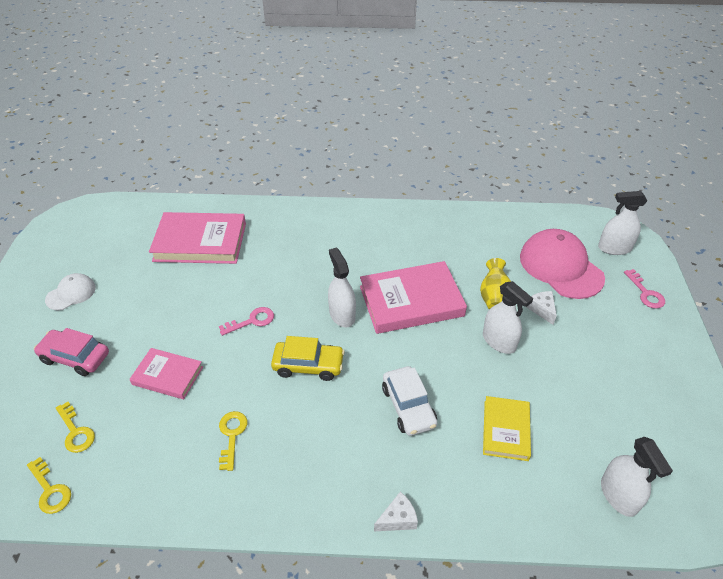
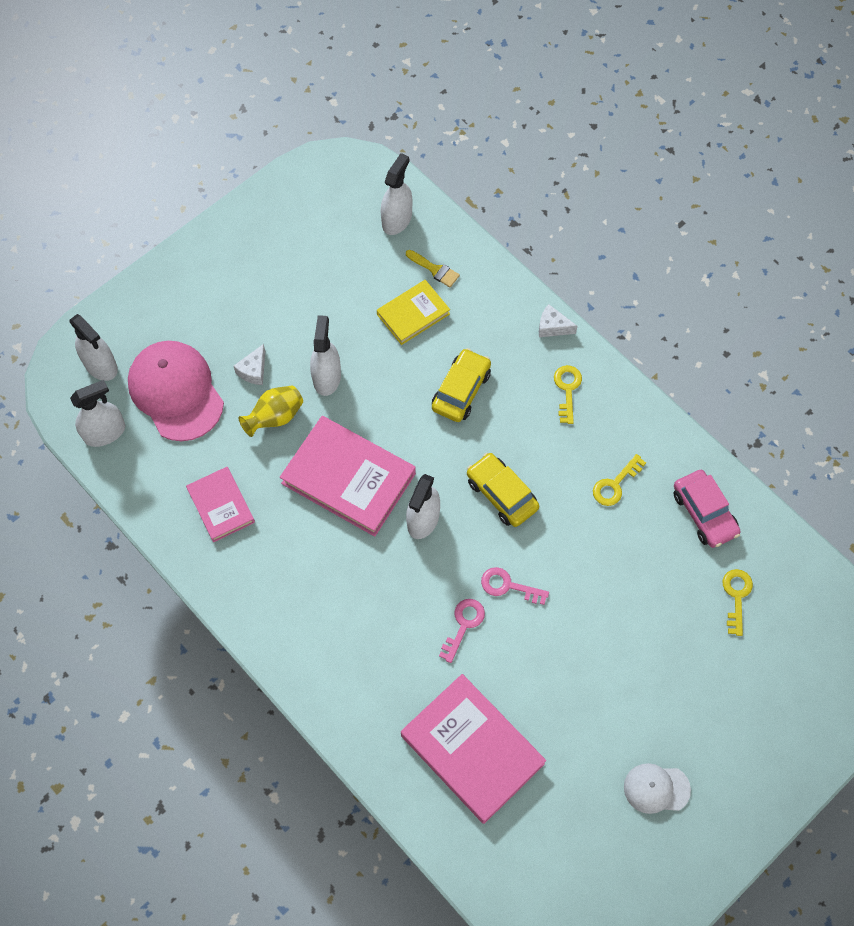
camera: 135 degrees left, 20 degrees up
(50, 490) = (781, 556): yellow key -> yellow key (567, 389)
(75, 357) = (696, 686): pink car -> pink car (704, 513)
(167, 376) = (626, 589): pink book -> pink book (221, 506)
(408, 406) = (461, 390): white car -> yellow car
(537, 480) = (435, 270): none -> yellow brush
(560, 225) = (105, 432): none -> white spray bottle
(561, 267) = (176, 392): pink cap -> pink cap turned 135 degrees clockwise
(646, 293) = (150, 307): pink key -> pink key (463, 625)

